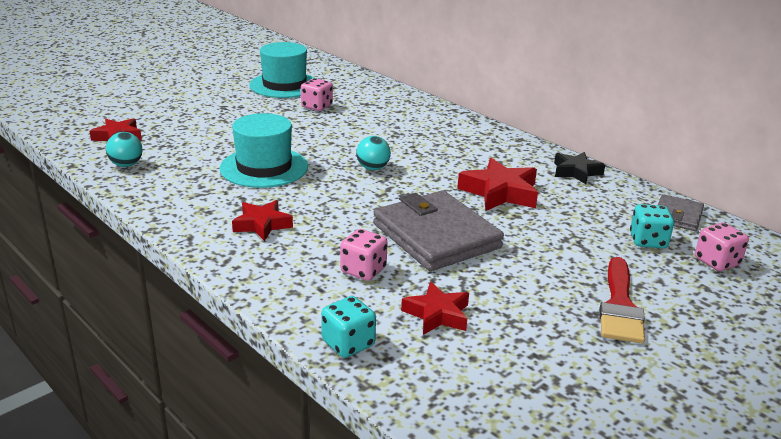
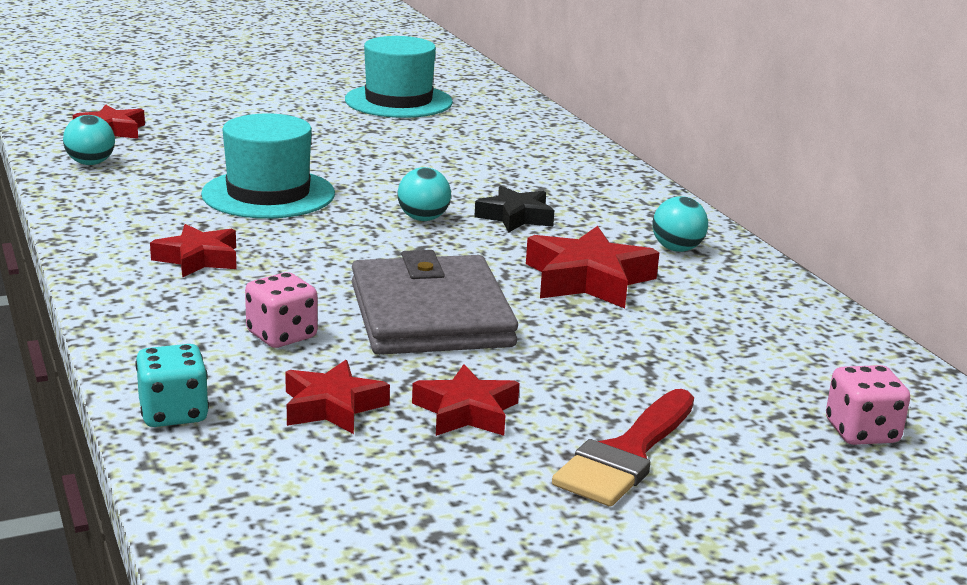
camera: 20 degrees right, 5 degrees down
(317, 106) = (419, 133): pink dice -> none
(513, 299) = (466, 412): none -> red star
(528, 162) = (677, 249): none -> turquoise ball
(576, 172) = (745, 274): black star -> black star (515, 217)
(648, 241) = (769, 383): turquoise dice -> none
(677, 216) = (860, 360): grey wallet -> none

